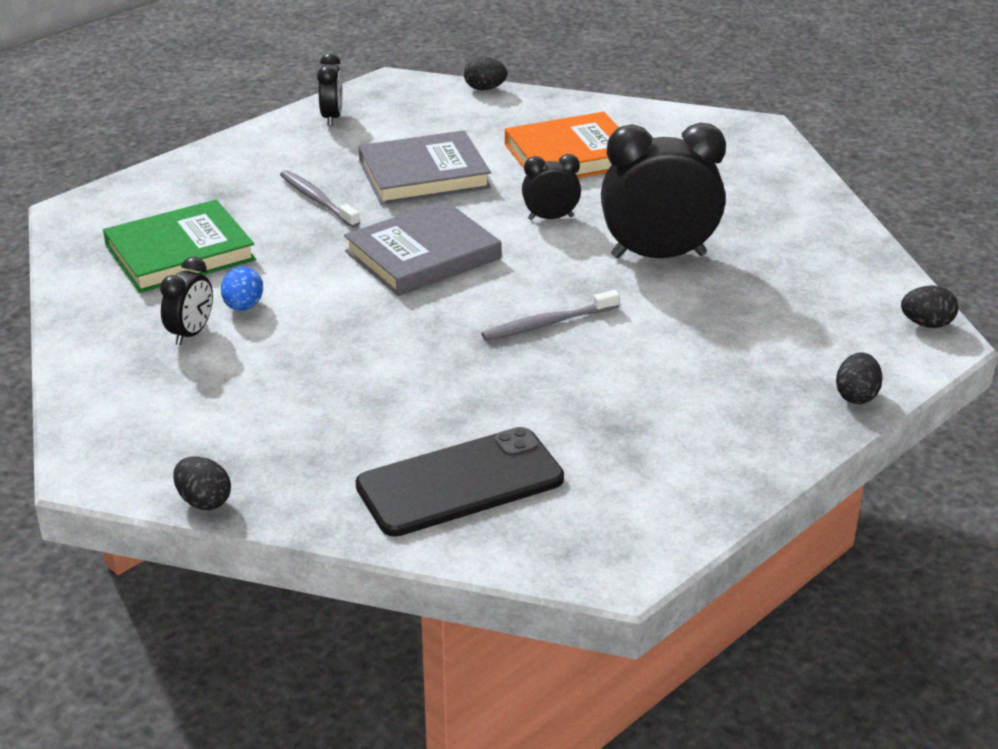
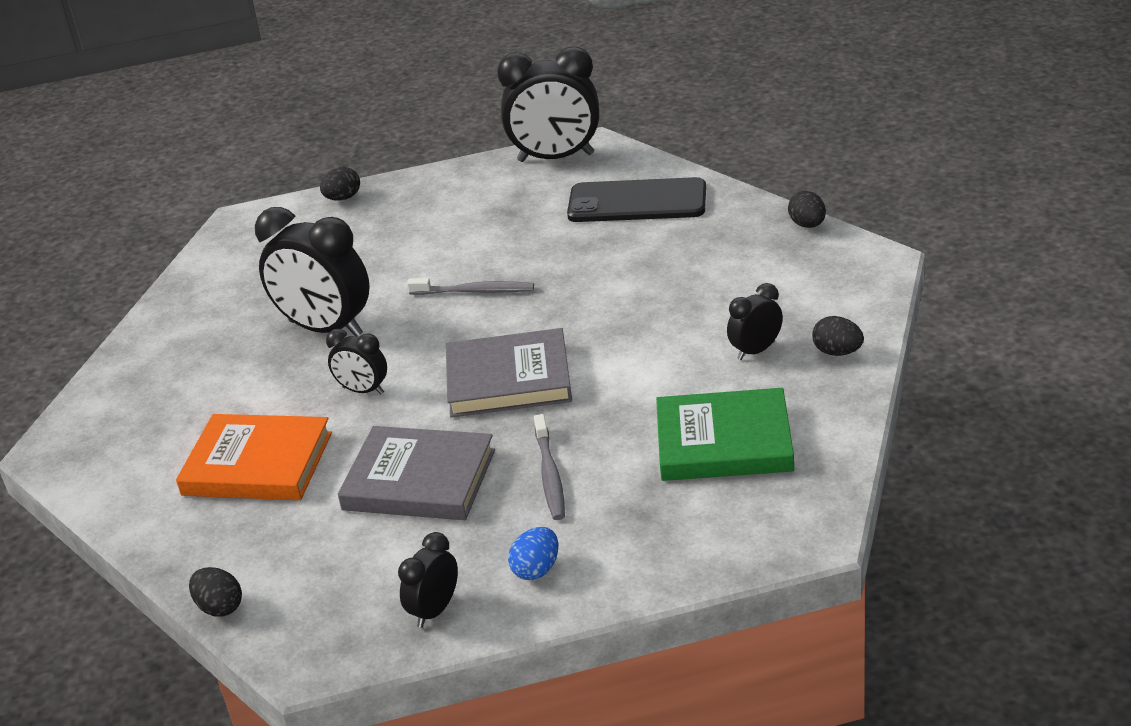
camera: 145 degrees left, 0 degrees up
(243, 307) = (698, 366): blue egg -> blue egg (536, 569)
(645, 530) = (556, 158): none -> black clock
(926, 324) = (229, 230): black egg -> black egg (837, 352)

